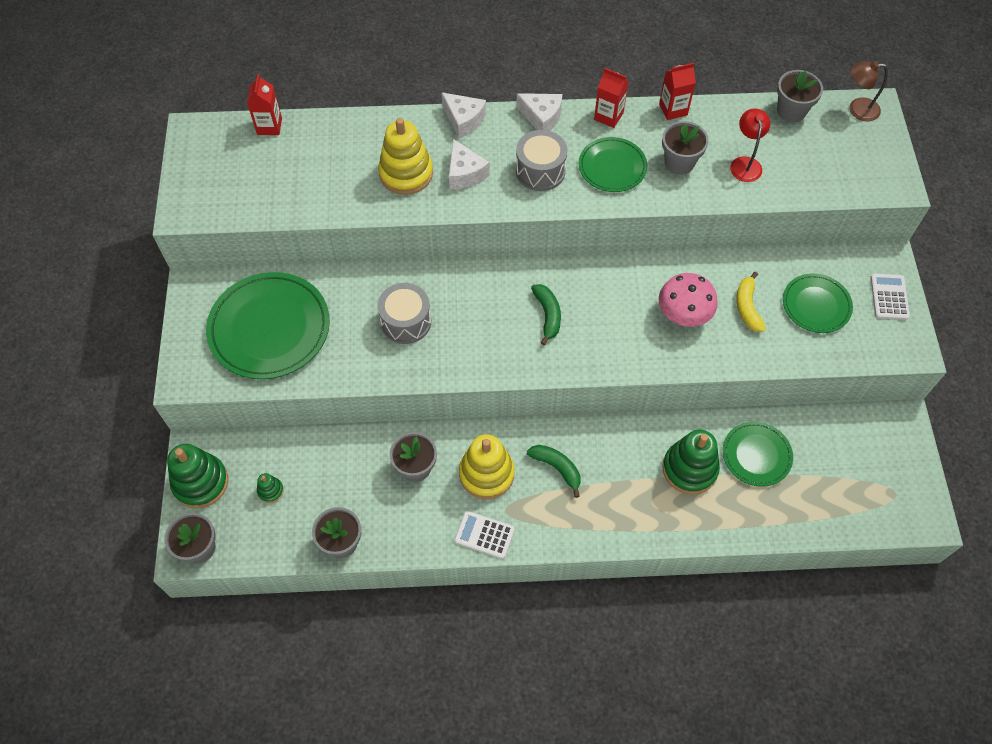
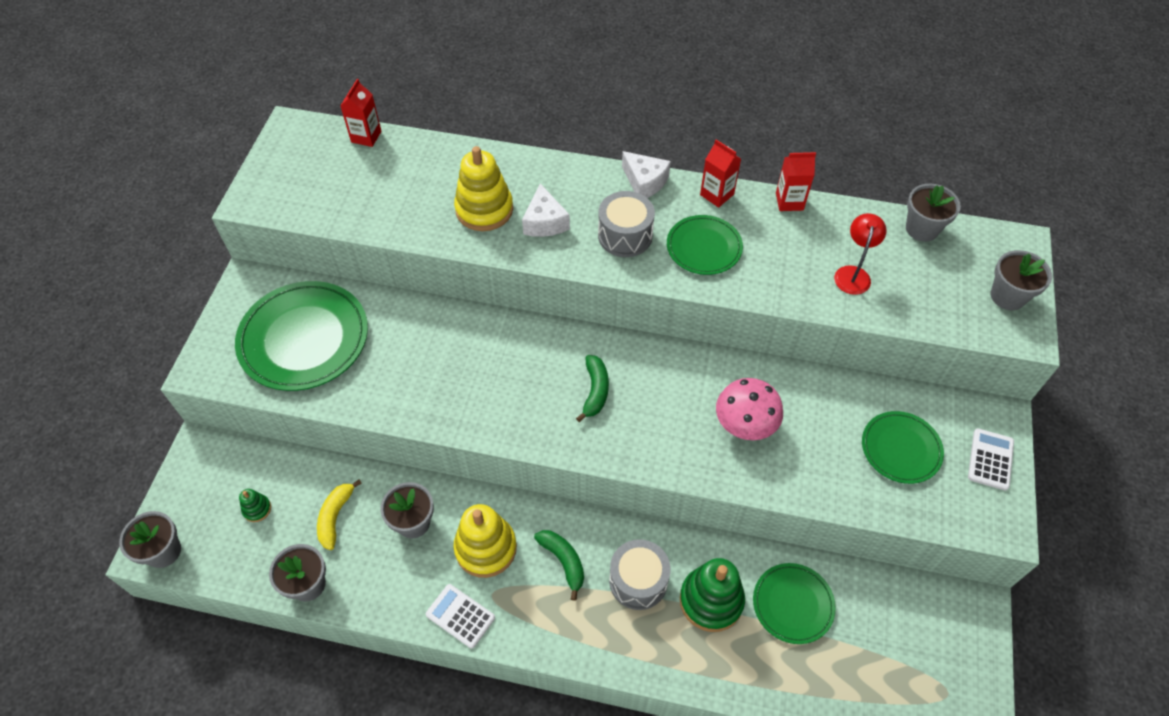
camera: 15 degrees right, 5 degrees down
(200, 482) = (191, 482): green stacking toy -> none
(406, 321) = (444, 363): grey drum -> grey drum (638, 581)
(464, 120) = (562, 169): white cheese -> none
(679, 162) = (779, 258): grey flower pot -> grey flower pot (1007, 296)
(747, 307) = (820, 433): yellow banana -> yellow banana (335, 517)
(857, 109) = (999, 242): brown lamp -> none

